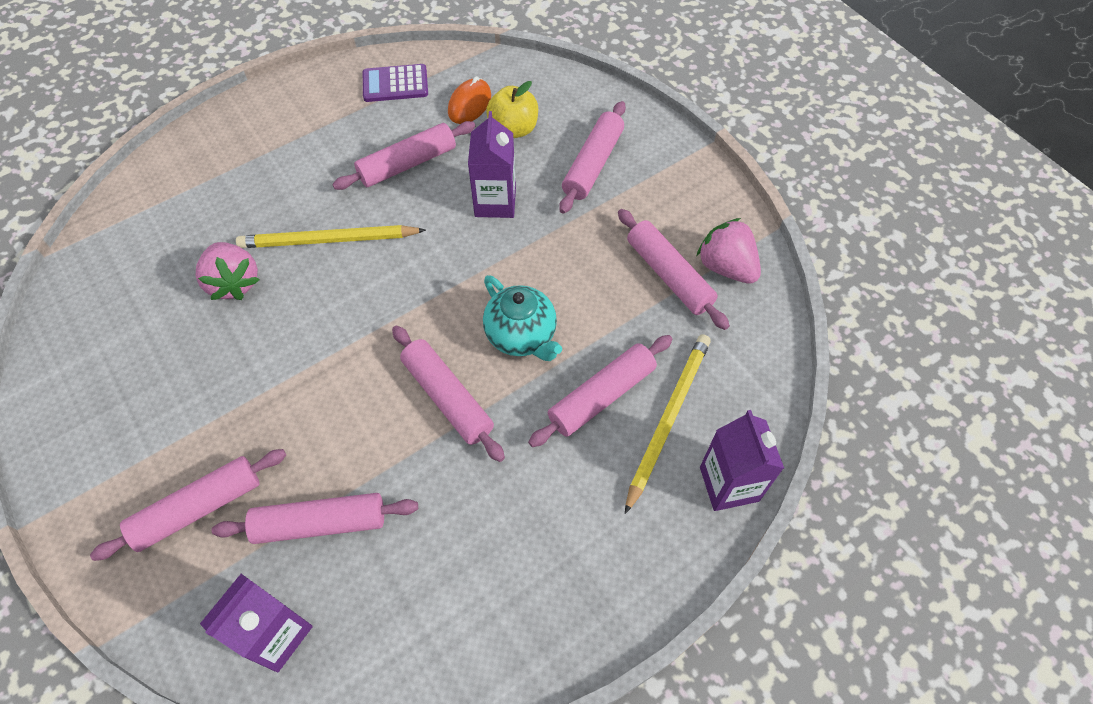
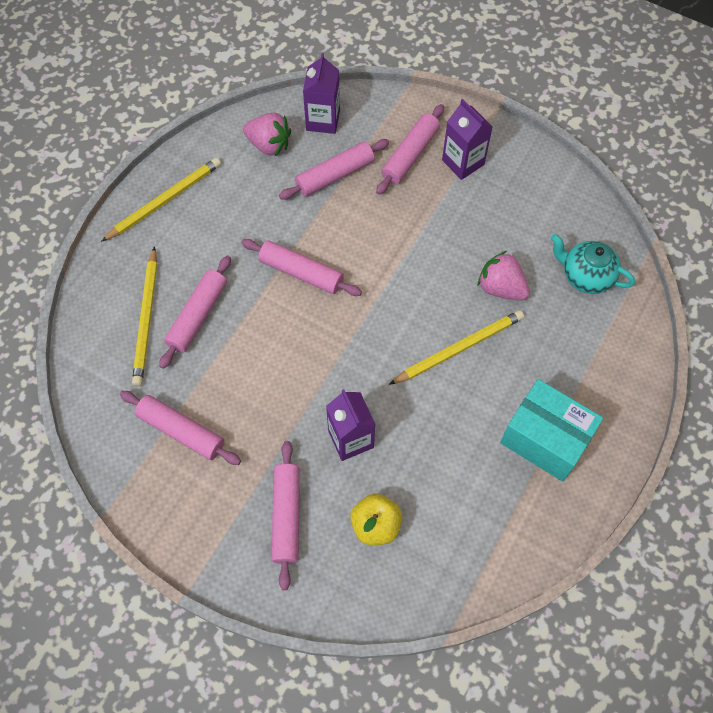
camera: 155 degrees right, 5 degrees up
(313, 134) = (545, 439): none -> turquoise box
(395, 84) = (514, 530): purple calculator -> none
(407, 164) = (445, 445): pink rolling pin -> none
(469, 104) = (431, 537): orange mouse -> none
(522, 336) = (272, 335): turquoise teapot -> turquoise teapot (585, 276)
(582, 593) = (165, 200): none -> yellow pencil
(726, 267) = (137, 458): pink strawberry -> pink strawberry (269, 145)
(729, 484) = (94, 293): purple carton -> purple carton (463, 162)

